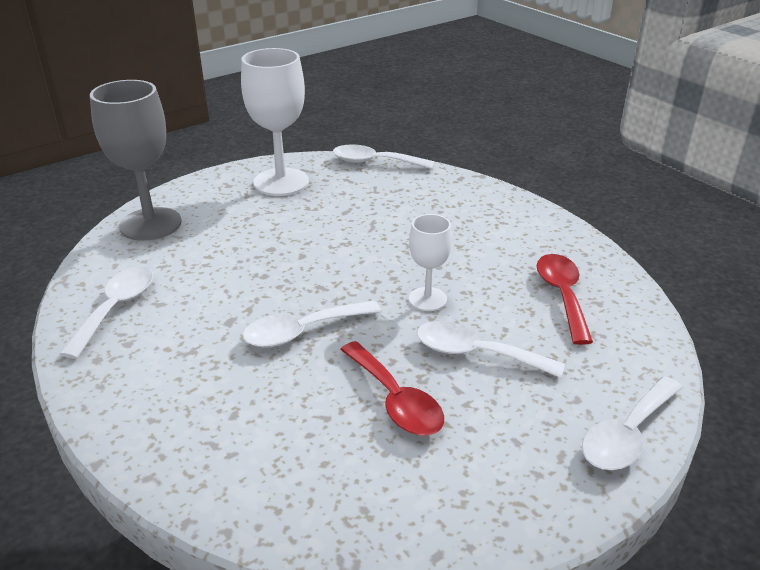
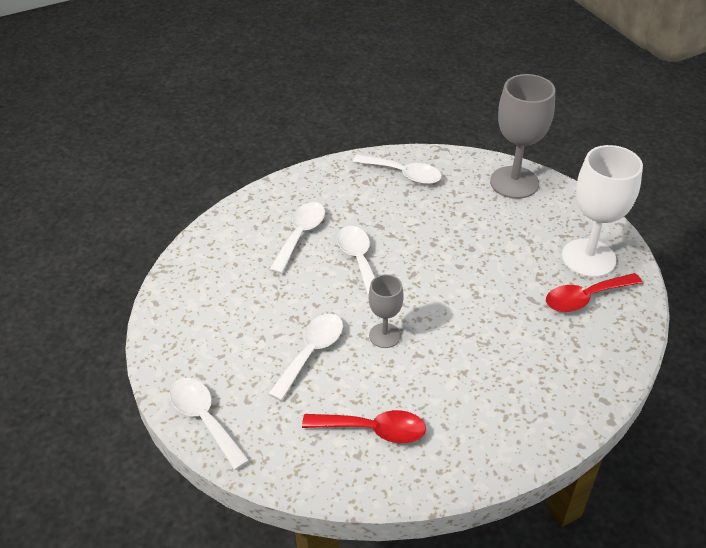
camera: 100 degrees right, 10 degrees up
(375, 162) = (638, 331): white spoon -> white spoon (300, 235)
(395, 400) = (276, 301): red spoon -> red spoon (585, 298)
(427, 299) = (384, 335): white goblet -> grey goblet

